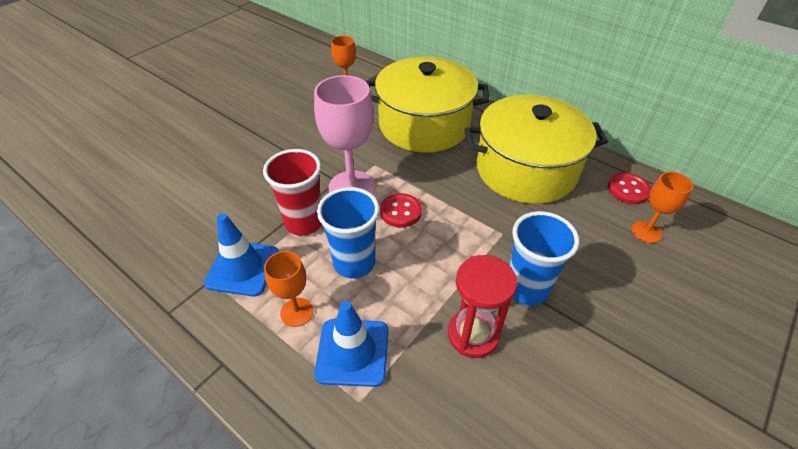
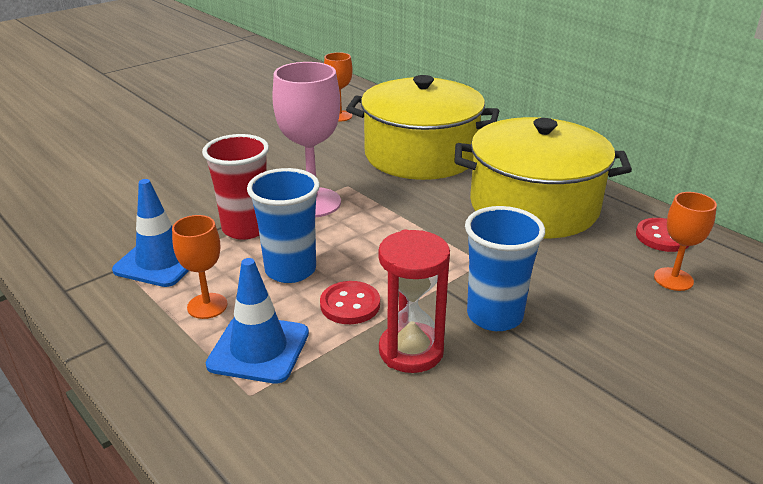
camera: 10 degrees right, 15 degrees down
(400, 211) = (363, 230): red button -> red button (350, 305)

